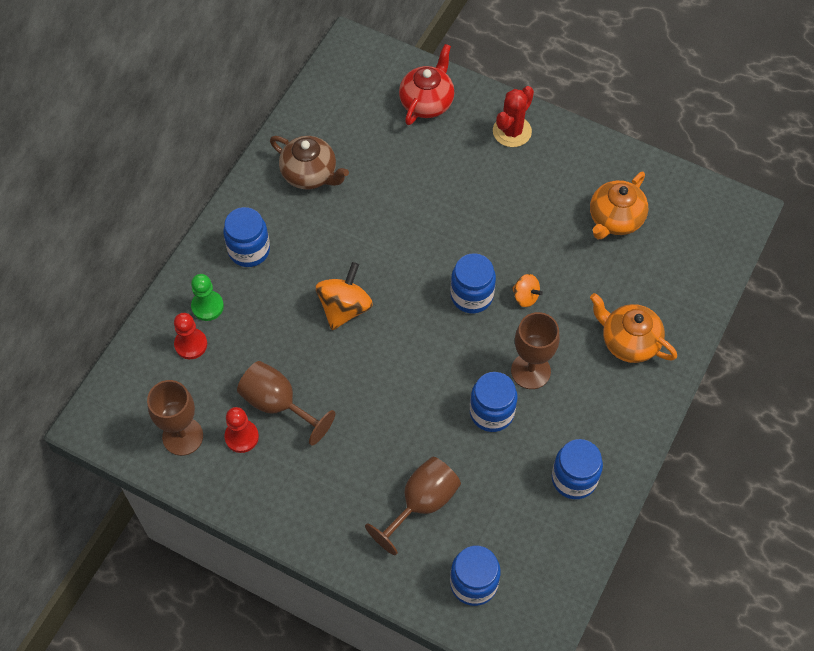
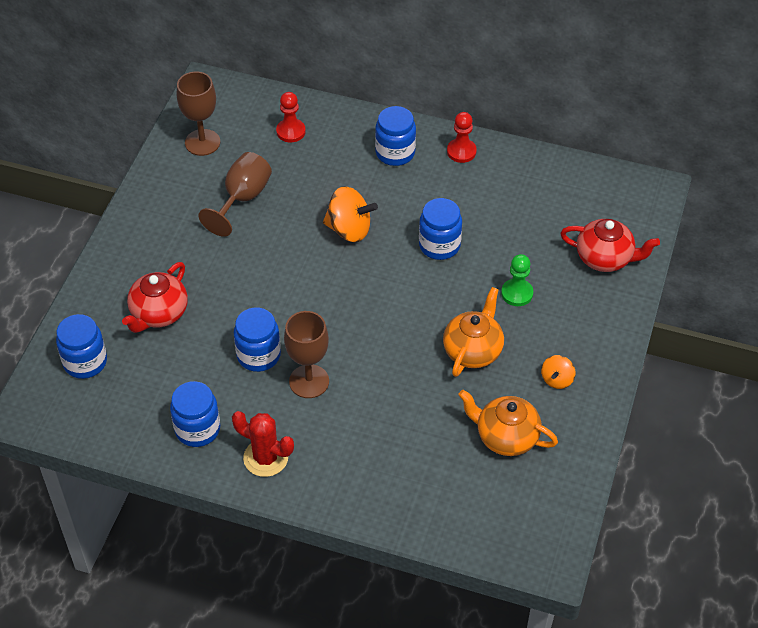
camera: 80 degrees right, 10 degrees down
(207, 306) = (330, 135): green pawn -> green pawn (517, 293)
(241, 437) = (207, 180): red pawn -> red pawn (461, 151)
(310, 174) = (490, 182): brown teapot -> none
(421, 503) = (158, 314): brown goblet -> red teapot
(471, 296) = (384, 324): blue jar -> blue jar (439, 245)
(512, 131) = (591, 334): red cactus -> red cactus (265, 458)
(525, 297) = (392, 368): orange spinning top -> orange spinning top (557, 379)
(628, 341) = (358, 462): orange teapot -> orange teapot (473, 350)

